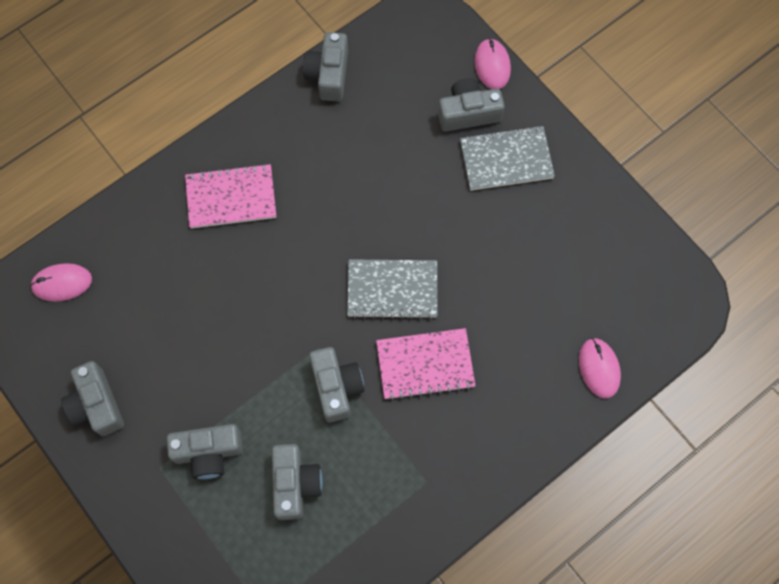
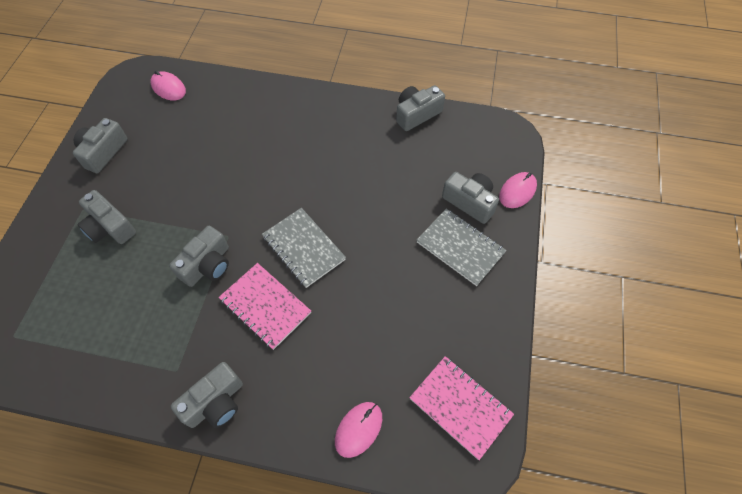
camera: 50 degrees right, 10 degrees down
(231, 197) = (290, 124): pink notebook -> pink notebook (460, 406)
(295, 484) = (120, 289): grey camera -> grey camera (215, 402)

